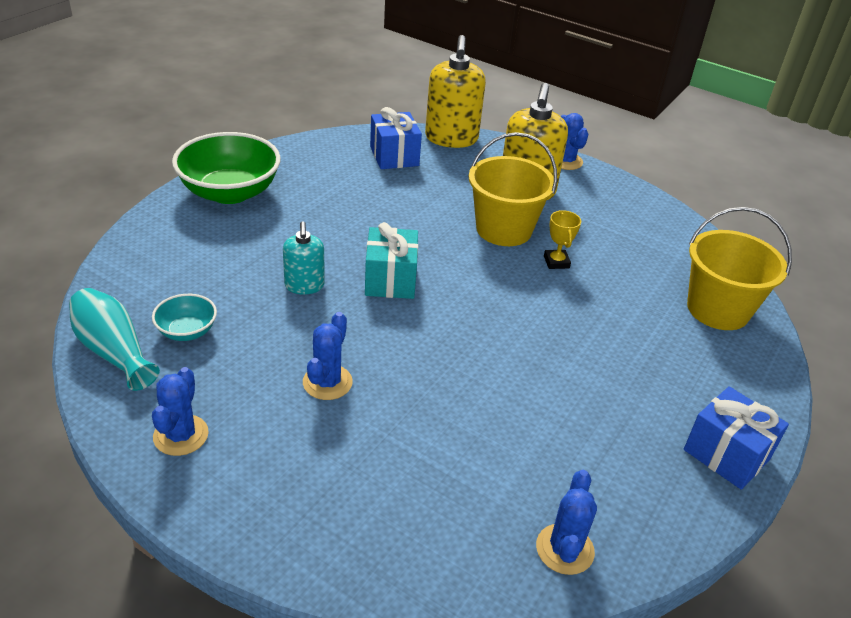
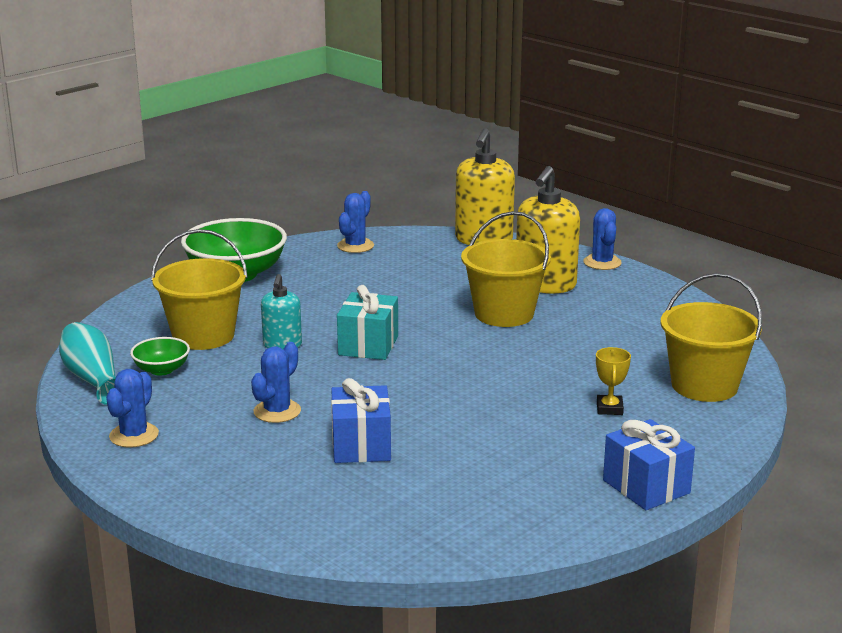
camera: 15 degrees right, 15 degrees down
(187, 331) = (161, 370): turquoise bowl -> green bowl
(219, 279) = (203, 336): none -> yellow bucket
(394, 156) = (415, 252): blue gift -> blue gift (361, 446)
(556, 262) = (547, 341): yellow trophy -> yellow trophy (609, 408)
(564, 549) = (448, 532): blue cactus -> blue cactus (355, 246)

